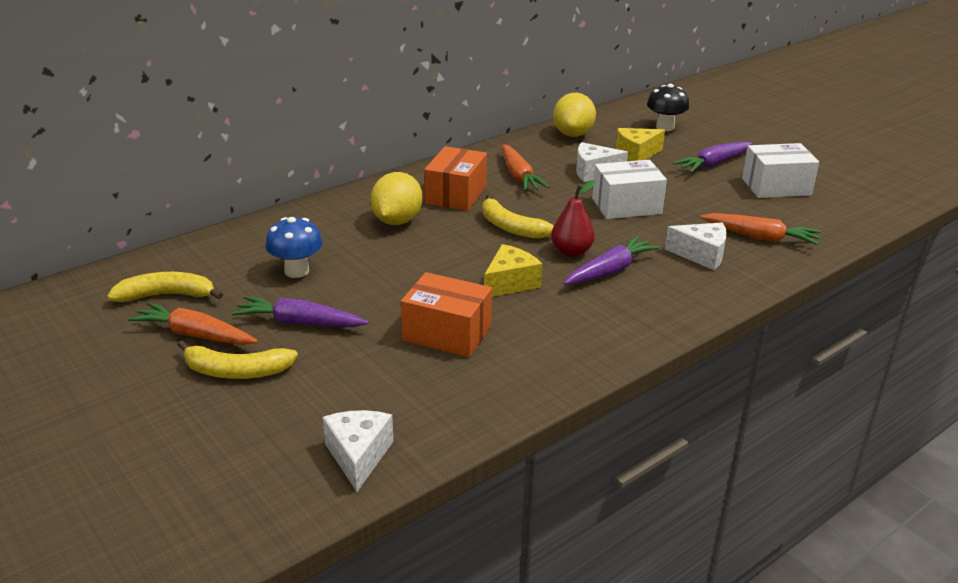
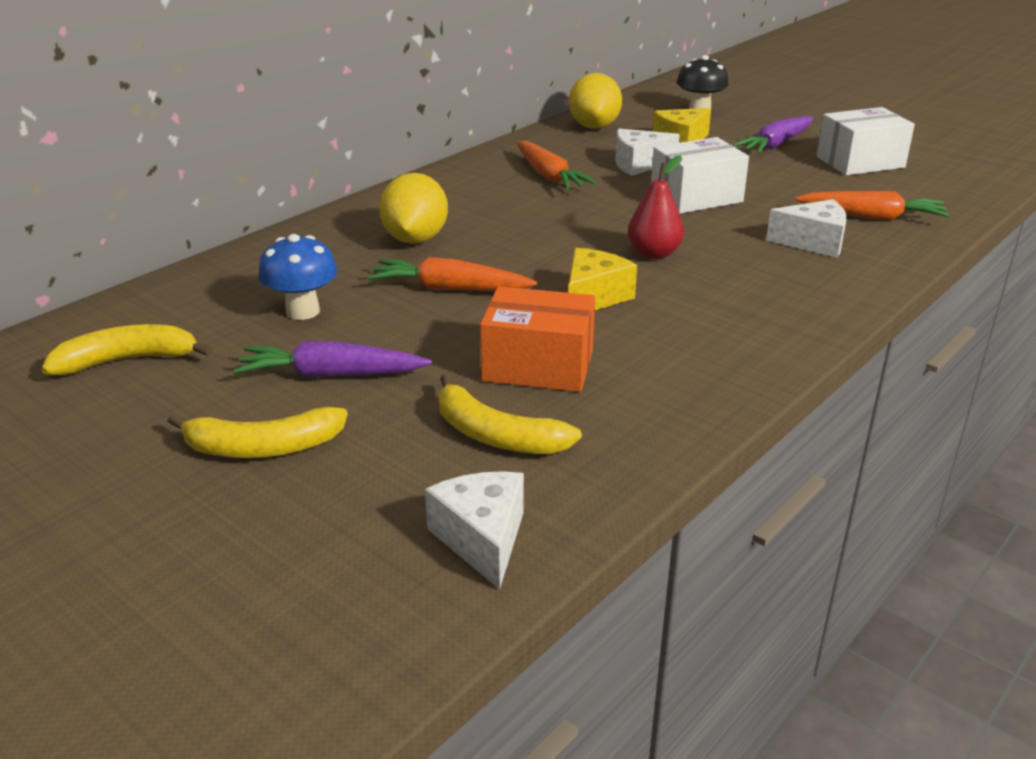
camera: 10 degrees left, 0 degrees up
(195, 335) = (186, 407): orange carrot -> orange carrot (450, 289)
(456, 195) = (478, 203): orange box -> none
(511, 227) = (565, 233): yellow banana -> yellow banana (496, 435)
(610, 271) = (712, 270): purple carrot -> none

